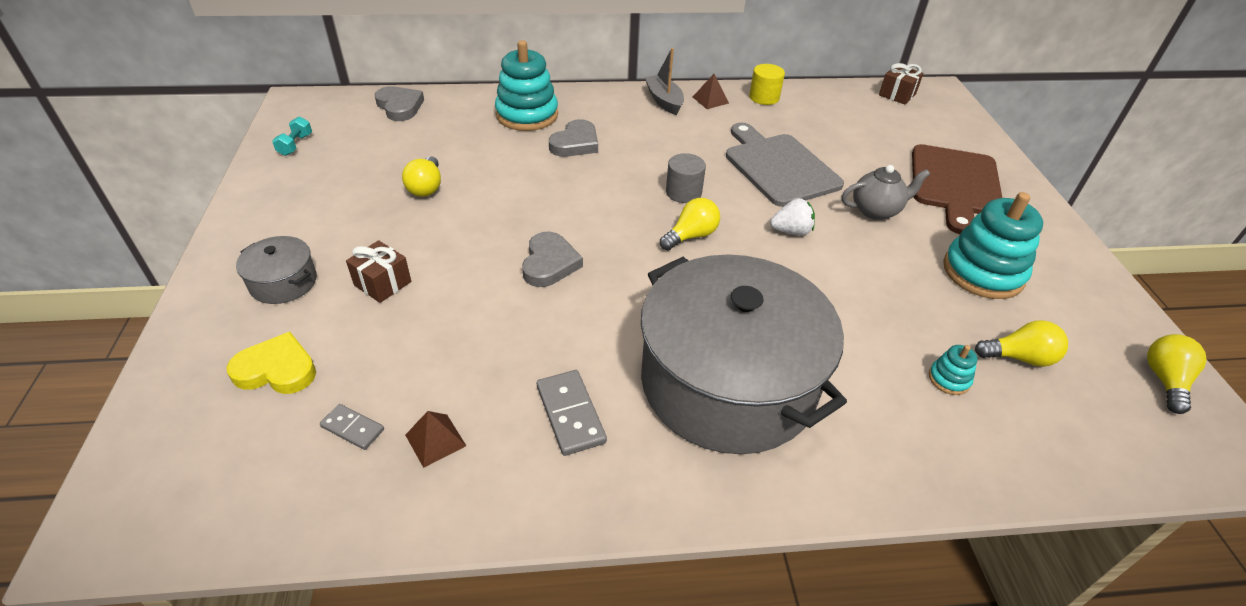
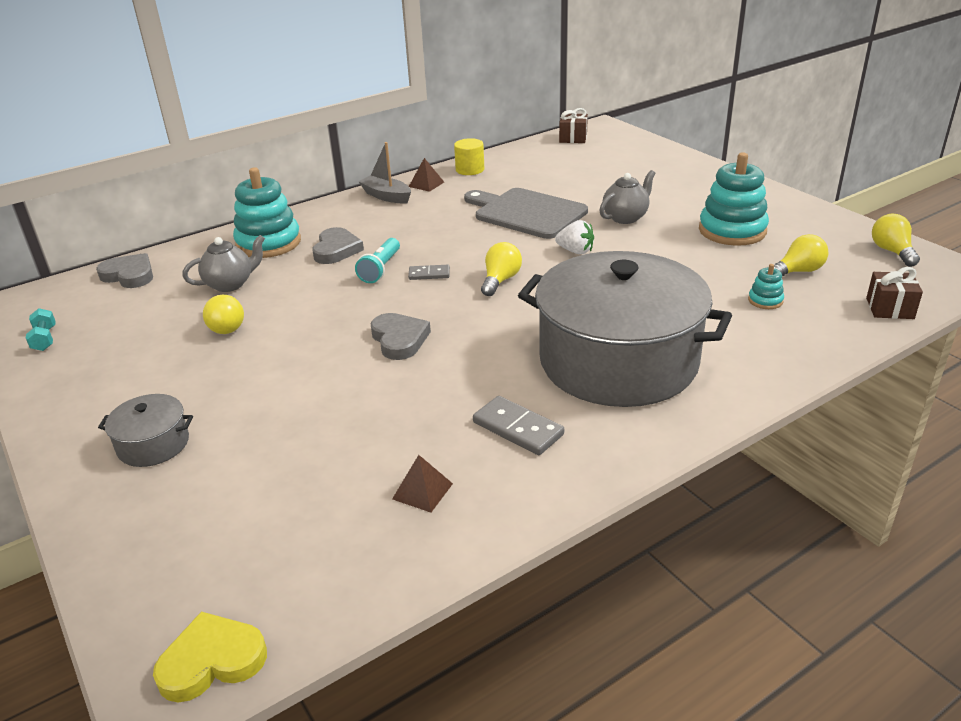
camera: 25 degrees left, 10 degrees down
(277, 369) = (219, 506): yellow heart -> yellow heart (212, 661)
(353, 428) = (339, 514): grey domino -> grey domino (429, 274)
(382, 283) = (257, 408): brown gift -> brown gift (890, 308)
(464, 146) = (230, 284): none -> grey teapot
(595, 179) = (380, 269): none -> turquoise flashlight
(683, 192) = (466, 254): grey cylinder -> none
(791, 231) = (575, 251): white strawberry -> white strawberry turned 60 degrees clockwise
(955, 184) = (666, 183): brown cutting board -> none

